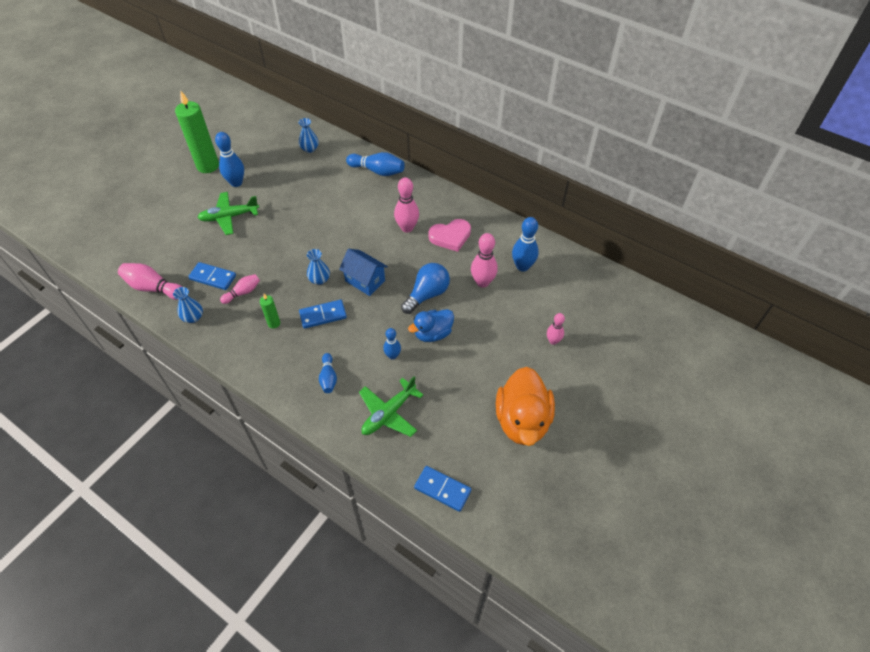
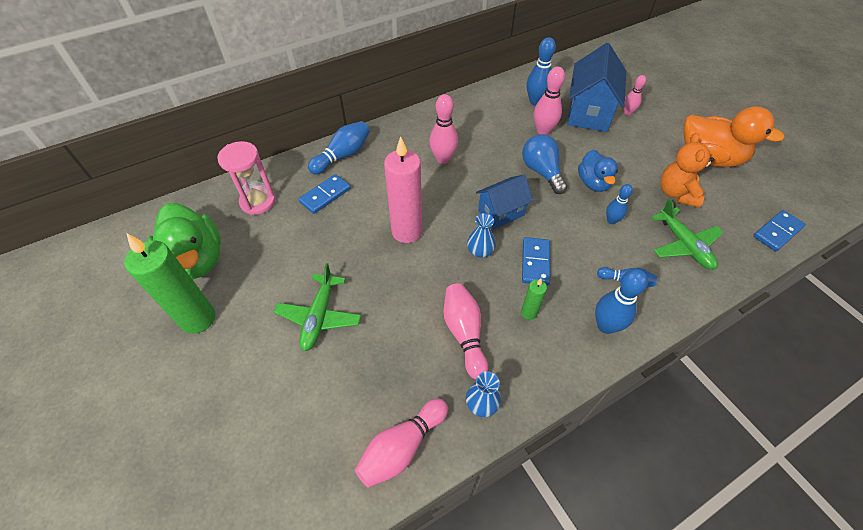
camera: 65 degrees left, 0 degrees up
(213, 277) = (421, 362): blue domino -> blue domino (325, 195)
(236, 183) = (259, 292): blue bowling pin -> blue bowling pin (606, 326)
(243, 292) = (464, 333): pink bowling pin -> pink bowling pin, size x1.63
(249, 145) = (197, 259): none -> green duck
(309, 149) = (258, 202): blue vase -> pink hourglass
(319, 233) = (407, 231): none -> pink candle
(450, 237) = (473, 133): pink heart -> none
(453, 399) = (676, 193): none -> orange teddy bear
(532, 310) = (588, 112): none -> blue house

